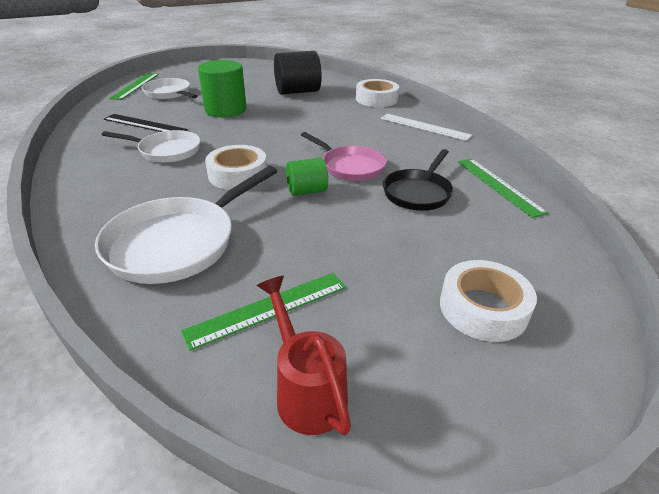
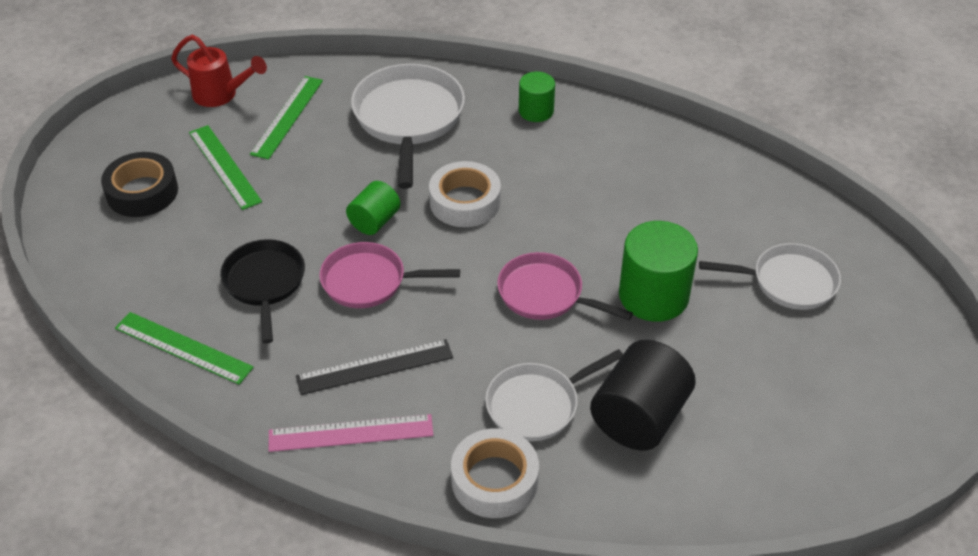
camera: 140 degrees right, 10 degrees up
(95, 199) = (536, 111): none -> green cylinder
(135, 86) = (867, 269): green ruler -> green ruler (224, 166)
(145, 124) = (684, 208): black ruler -> black ruler (375, 367)
(166, 151) = (583, 188): white pan -> white pan (537, 404)
(269, 127) = (545, 294): none -> pink pan
(424, 127) = (351, 433): white ruler -> pink ruler
(483, 308) = (142, 192): white tape -> black tape

